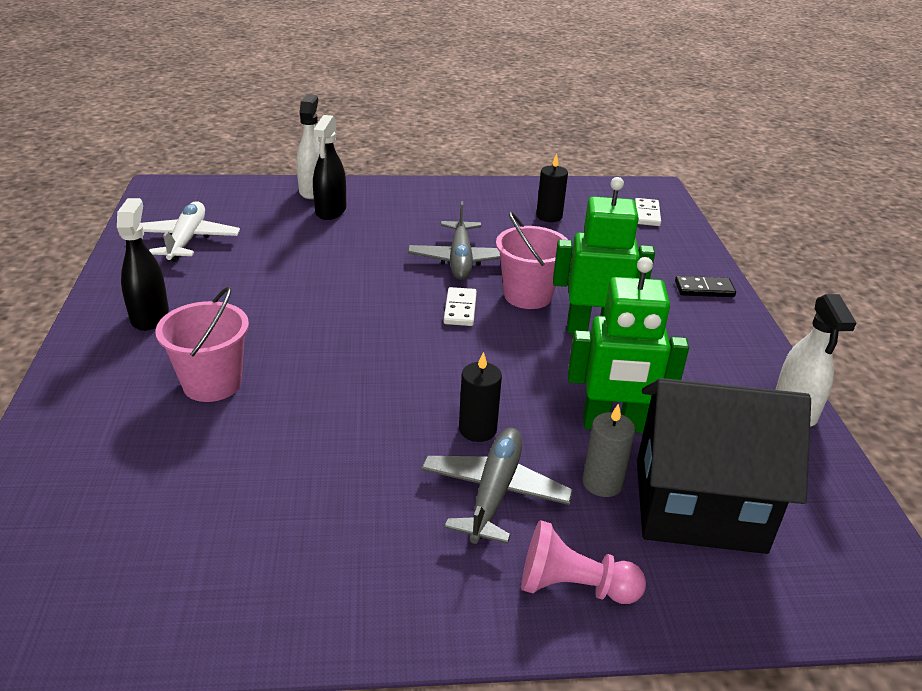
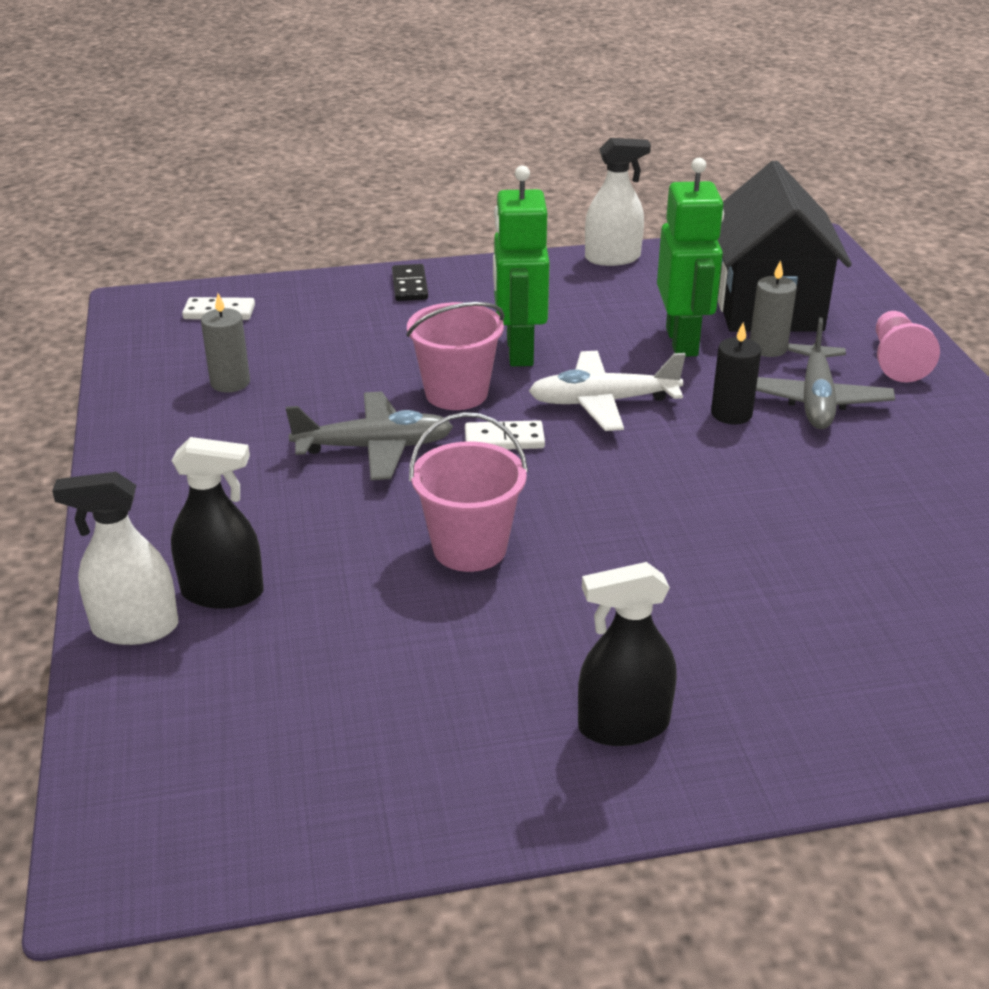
camera: 95 degrees left, 0 degrees up
(187, 240) = (360, 753): white plane -> white plane (602, 402)
(212, 383) = (752, 615): pink bucket -> pink bucket (469, 548)
(494, 493) = (816, 400): grey plane -> grey plane turned 90 degrees counterclockwise
(549, 216) = (230, 383): black candle -> grey candle

